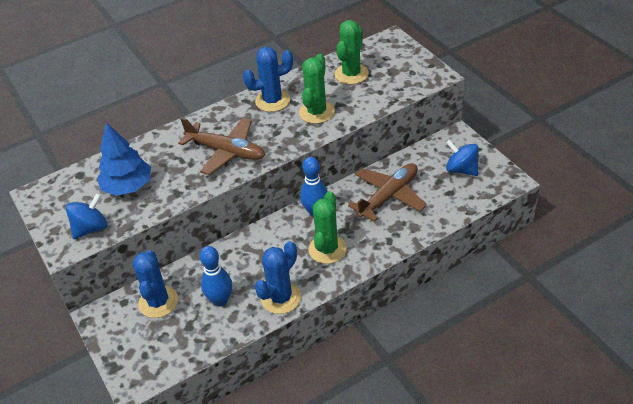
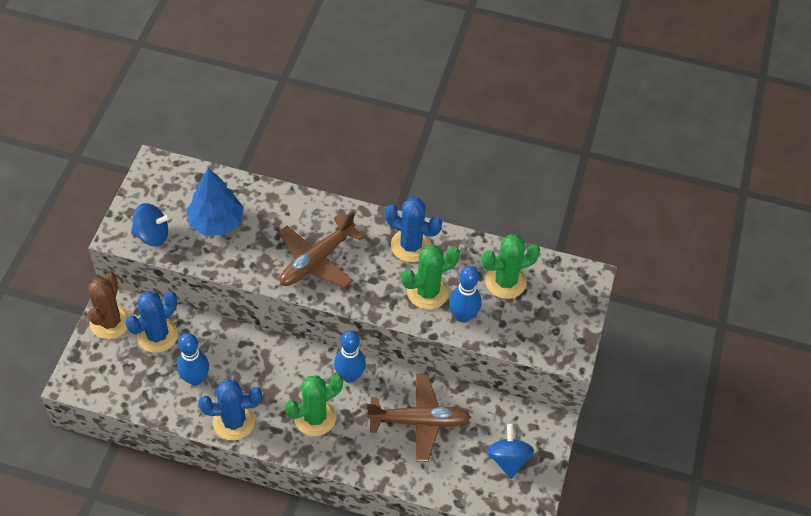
camera: 40 degrees right, 10 degrees up
(112, 325) = (110, 322): none -> brown cactus
(226, 151) = (316, 260): brown plane -> brown plane turned 60 degrees clockwise
(353, 106) = (463, 316): none -> blue bowling pin

